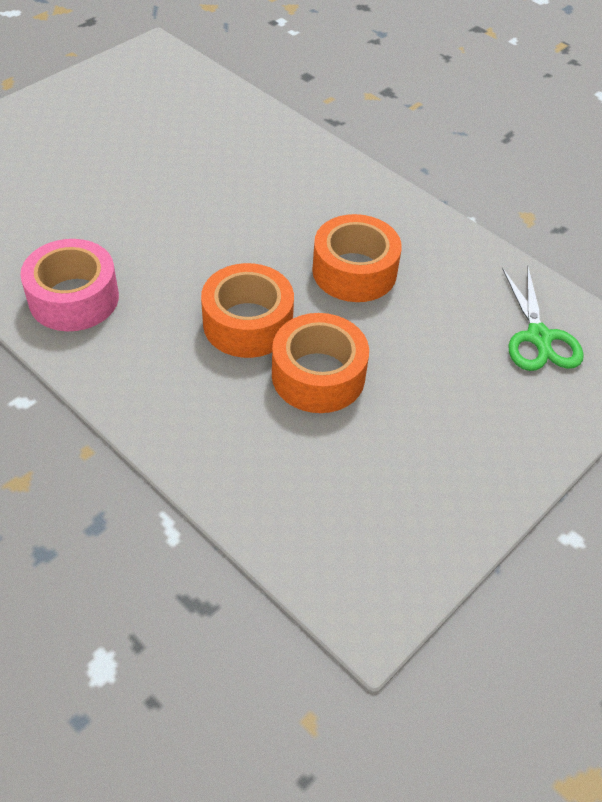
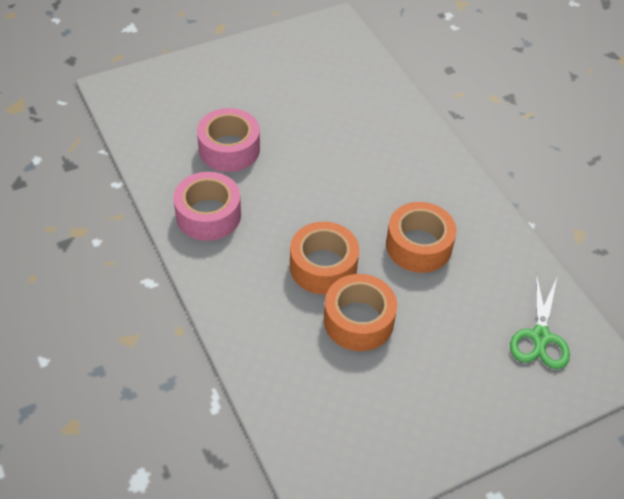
camera: 20 degrees right, 0 degrees up
(72, 215) = (229, 149): none -> pink tape

